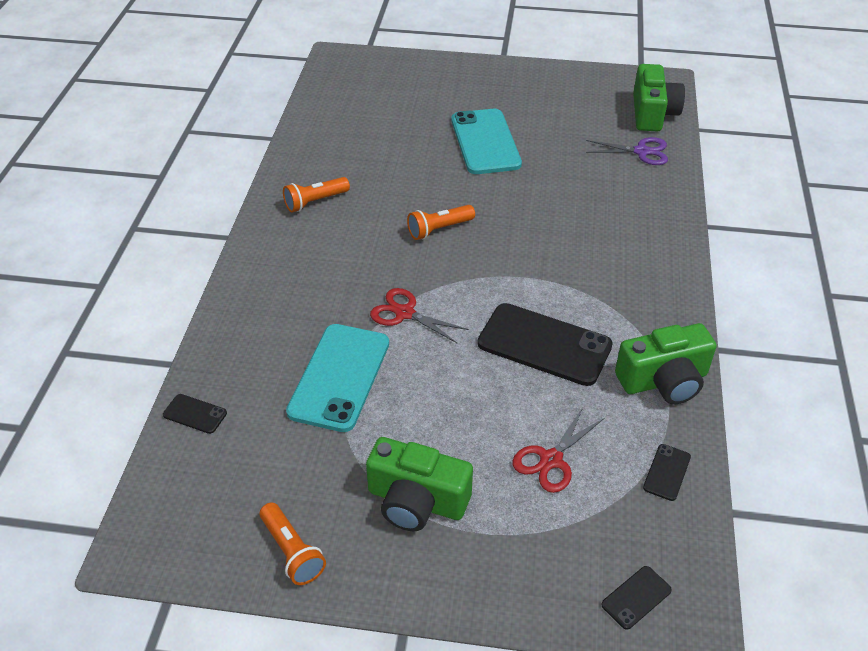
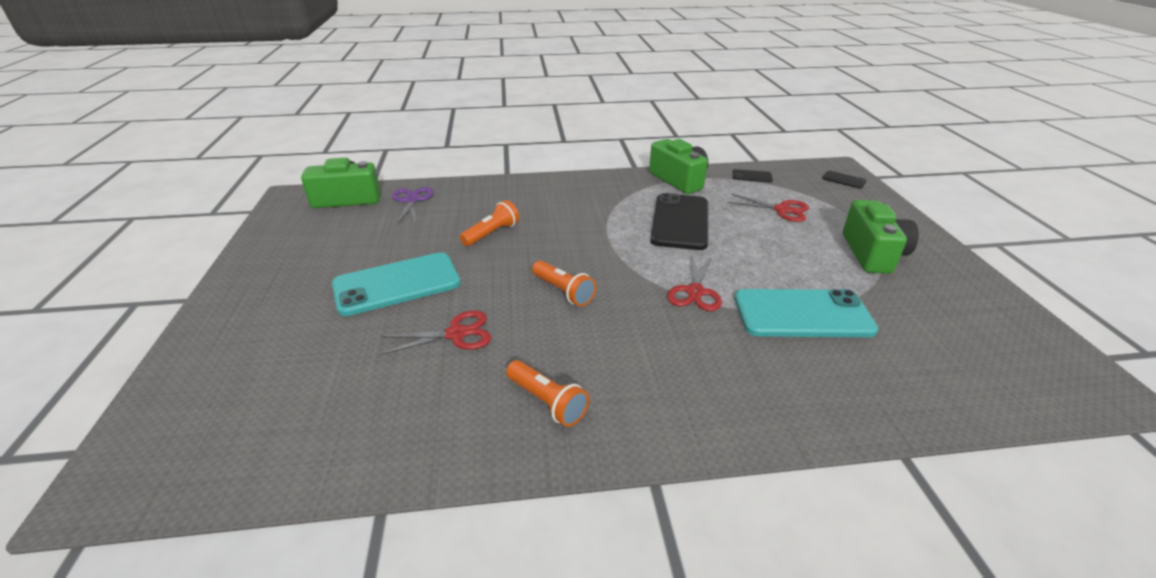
camera: 105 degrees left, 10 degrees down
(195, 414) = (944, 403): black phone -> none
(292, 551) = (981, 299): orange flashlight -> orange flashlight (491, 233)
(406, 168) = (456, 334): none -> red scissors

